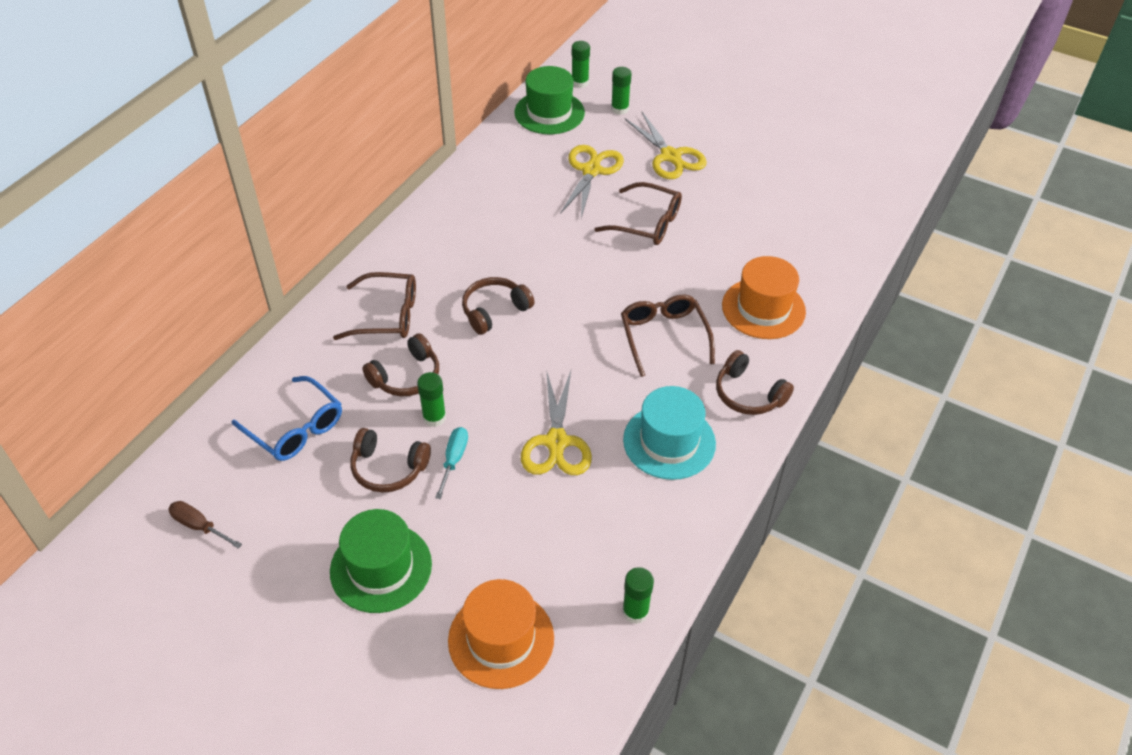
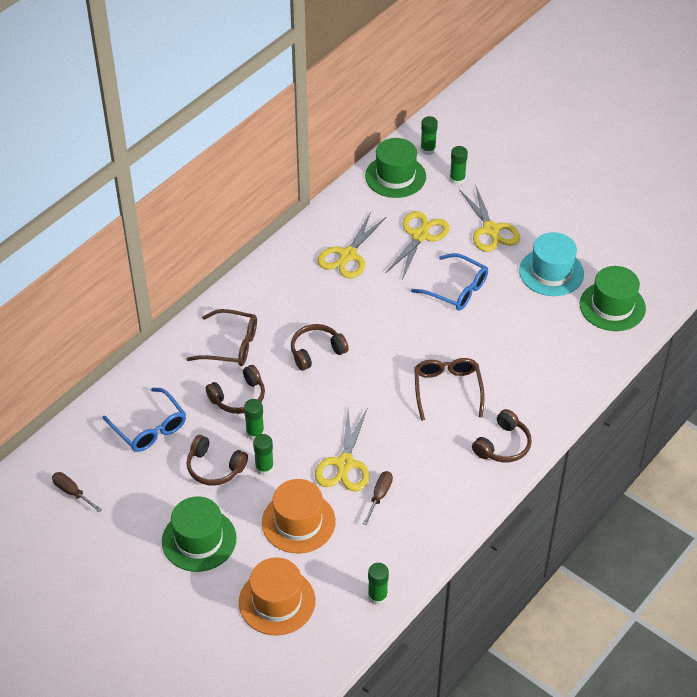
camera: 10 degrees right, 0 degrees up
(453, 460) = (264, 468): turquoise screwdriver -> green glue stick
(511, 200) = (348, 255): none -> yellow scissors
(609, 477) = (379, 496): none -> brown screwdriver
(646, 223) = (456, 289): brown glasses -> blue glasses
(669, 442) = (431, 475): turquoise hat -> turquoise hat (551, 272)
(748, 394) = (503, 445): brown headphones -> brown headphones turned 105 degrees counterclockwise
(763, 308) = (534, 376): orange hat -> orange hat (298, 522)
(830, 222) = (612, 306): none -> green hat

